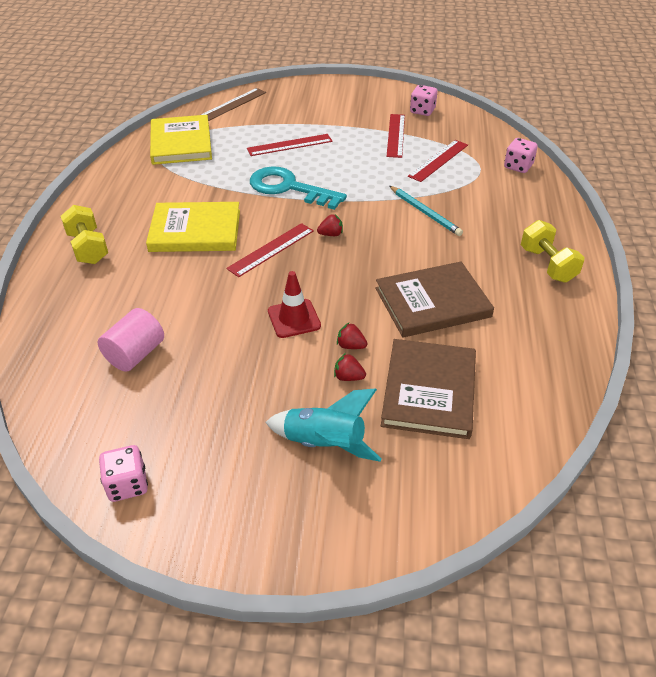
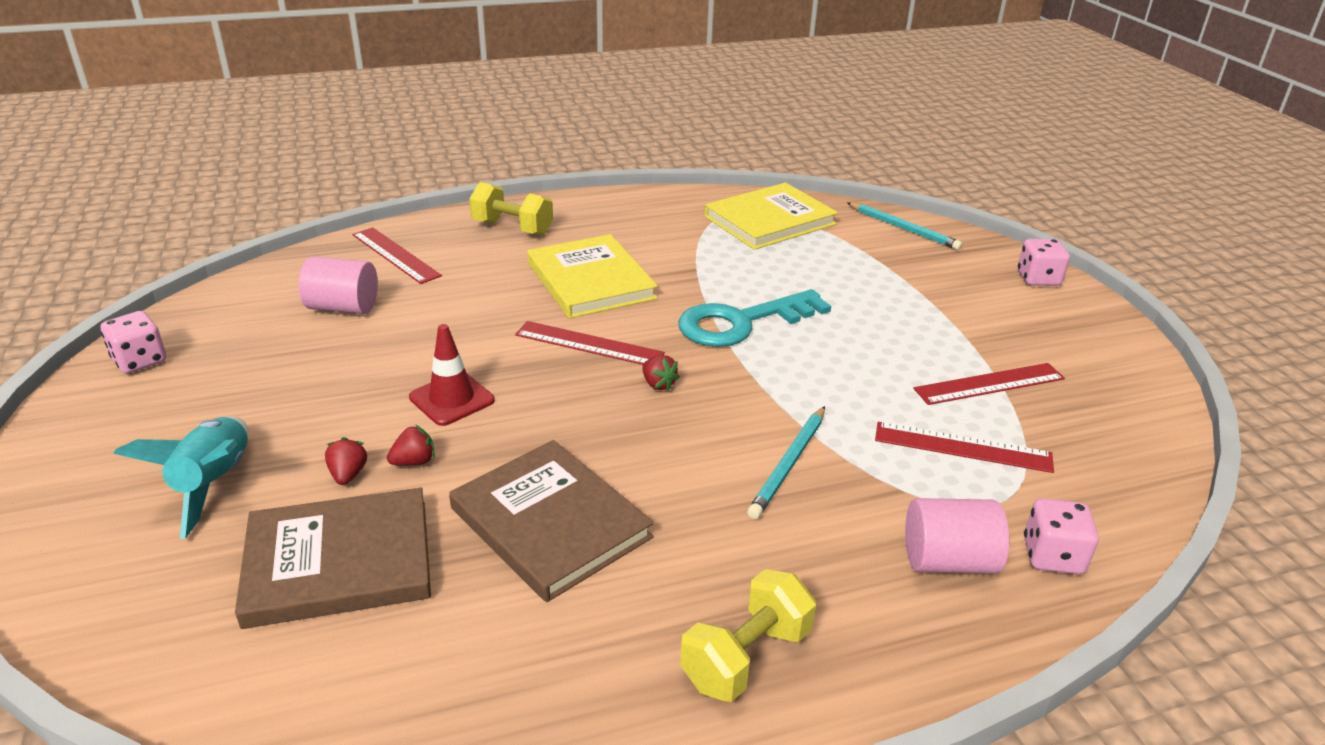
camera: 65 degrees right, 10 degrees down
(88, 248) = (512, 228): yellow dumbbell -> yellow dumbbell turned 75 degrees clockwise
(233, 104) = (903, 228): brown ruler -> turquoise pencil
(289, 145) = (850, 296): red ruler -> red ruler (395, 255)
(289, 188) = (742, 322): turquoise key -> turquoise key turned 120 degrees counterclockwise
(351, 346) = (414, 462): red strawberry -> red strawberry turned 60 degrees clockwise
(422, 111) = (1105, 395): pink dice -> pink dice (1038, 279)
(510, 192) = (948, 561): none -> pink cylinder

